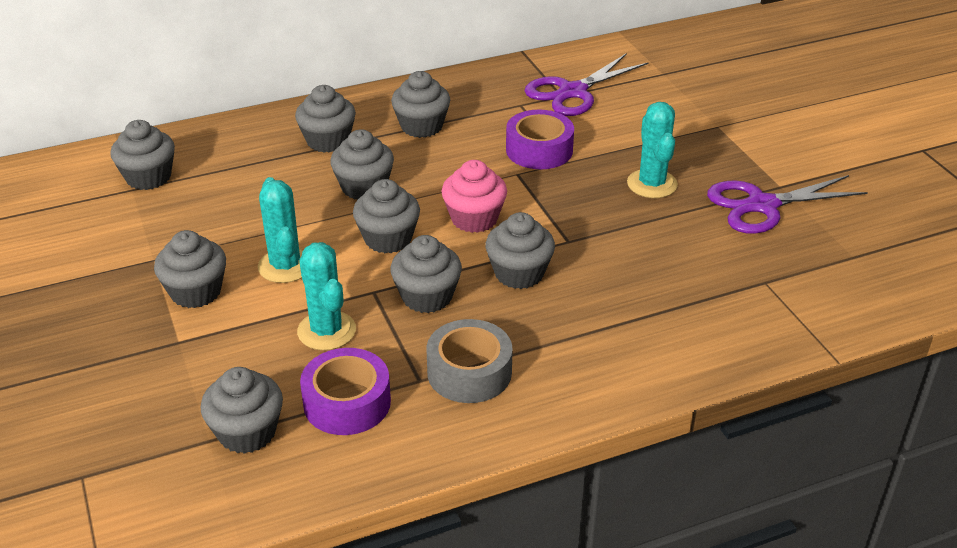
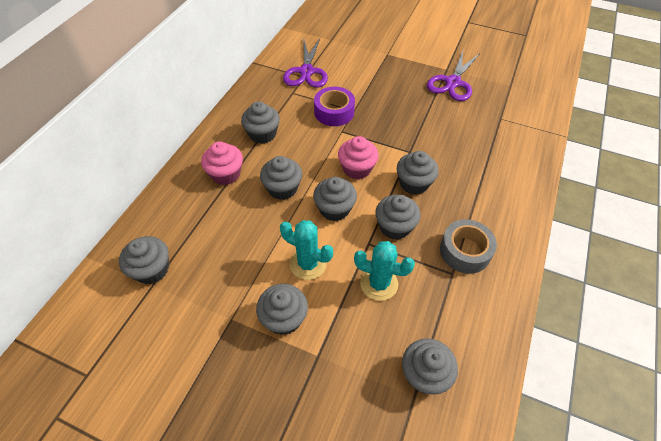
camera: 45 degrees left, 15 degrees up
(328, 141) = (226, 174): grey cupcake -> pink cupcake
(347, 402) = (442, 314): purple tape -> none
(652, 184) = (401, 99): turquoise cactus -> none

